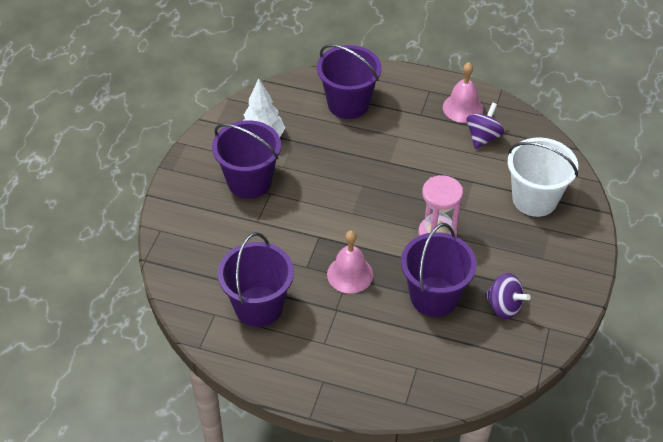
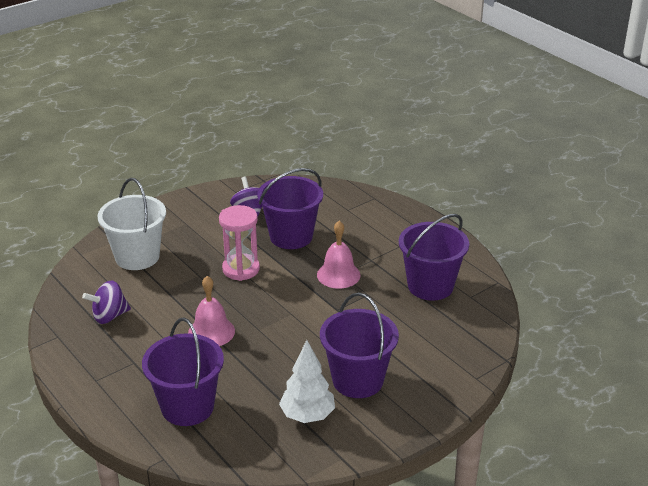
camera: 145 degrees left, 15 degrees down
(462, 108) = (90, 348): pink bell -> pink bell (211, 332)

